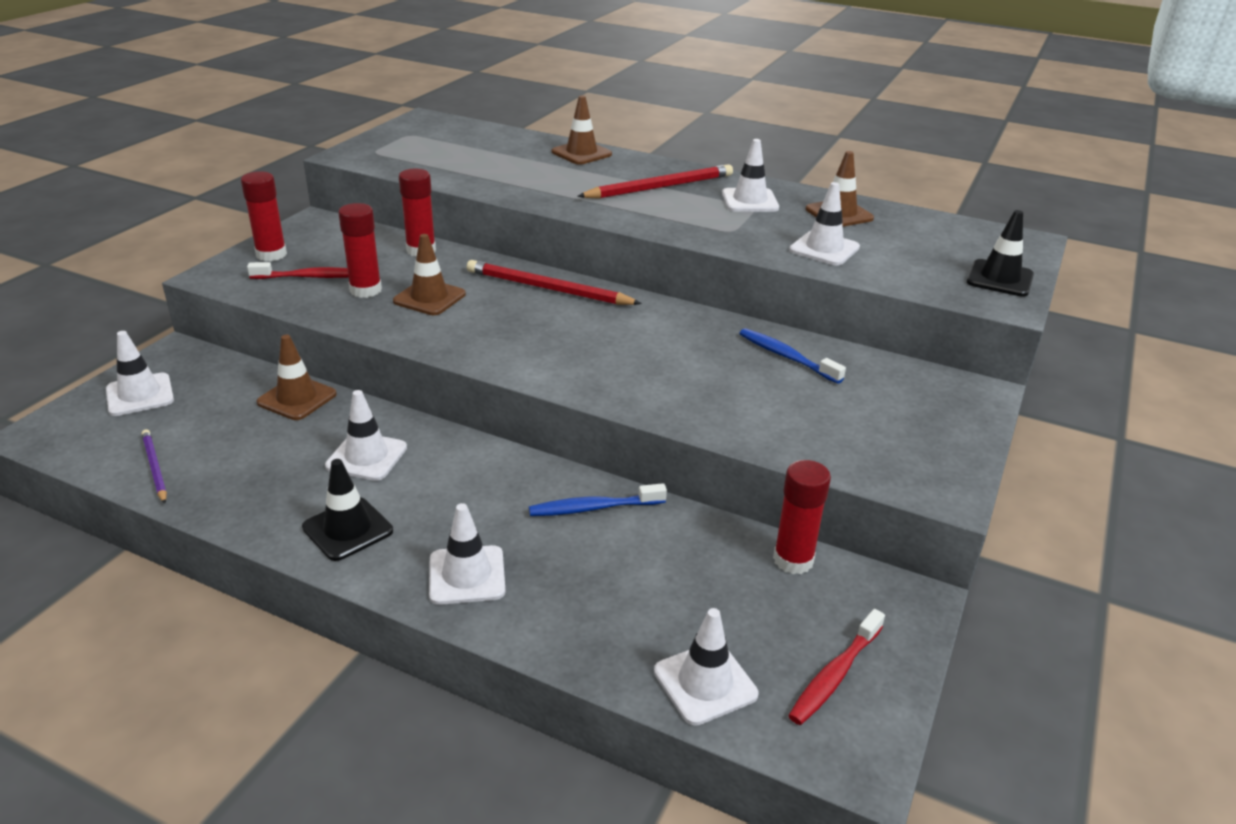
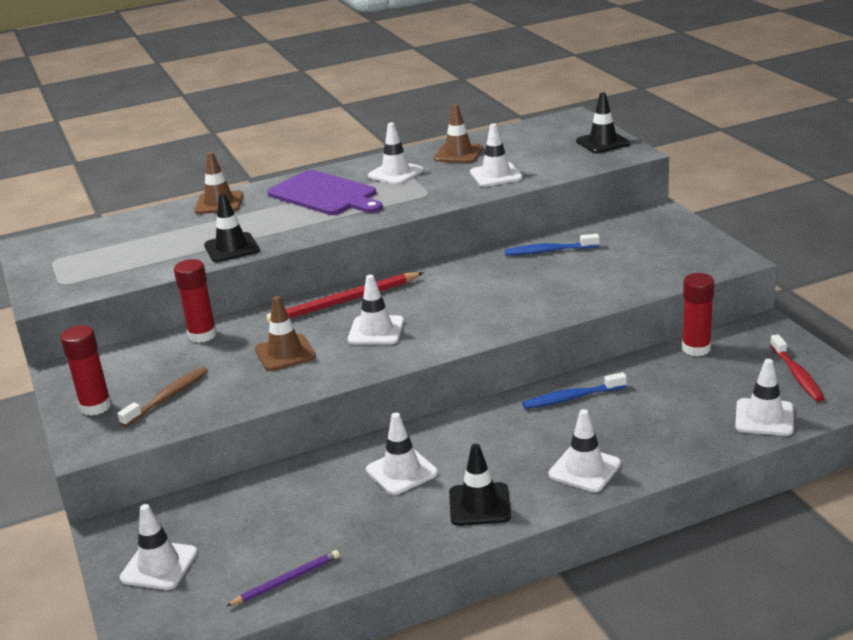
camera: 45 degrees left, 5 degrees down
(155, 468) = (286, 580): purple pencil -> purple pencil turned 135 degrees clockwise
(297, 398) = (278, 483): brown traffic cone -> none
(310, 277) = (168, 397): red toothbrush -> brown toothbrush
(365, 290) = (230, 377): red glue stick -> none
(508, 188) = (231, 248): none -> black traffic cone
(514, 325) = (376, 331): none -> white traffic cone
(593, 508) = (571, 398): blue toothbrush -> blue toothbrush turned 45 degrees clockwise
(660, 187) = (325, 194): red pencil -> purple cutting board

